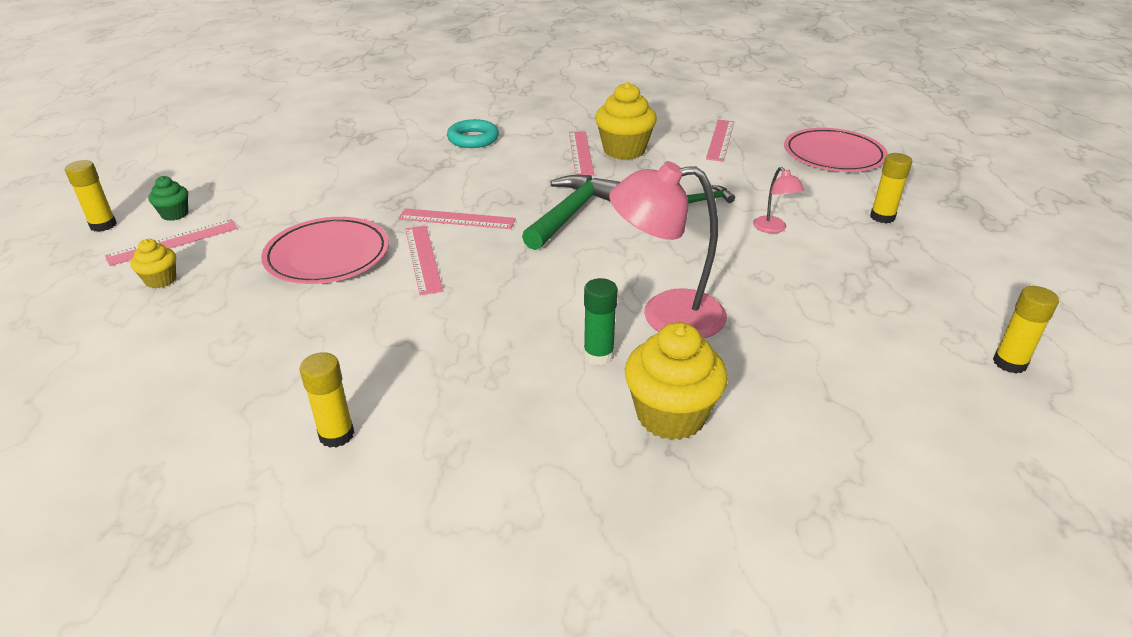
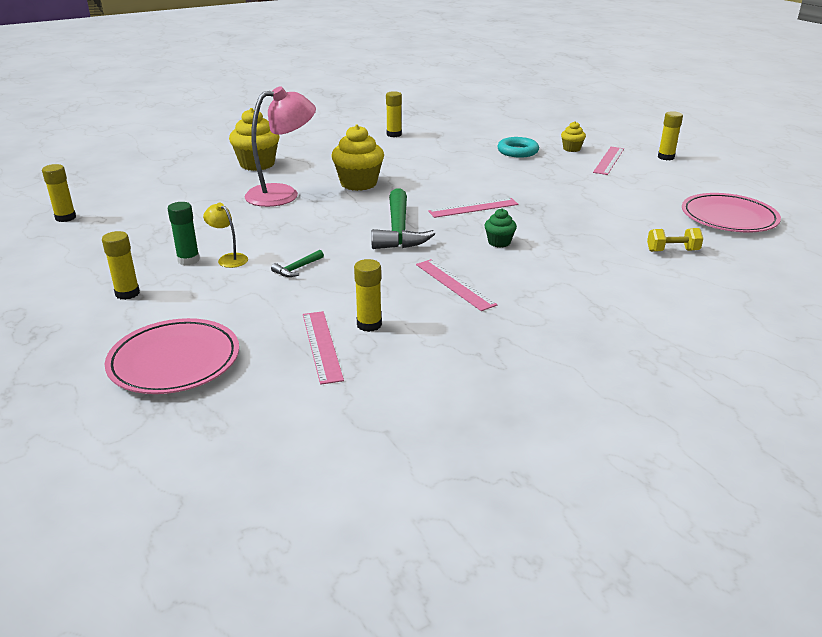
camera: 150 degrees right, 5 degrees down
(175, 214) = (646, 169): green cupcake -> green cupcake (499, 242)
(327, 256) = (513, 174): pink plate -> pink plate (728, 218)
(370, 132) = (672, 251): none -> yellow dumbbell
(423, 258) = (457, 185): pink ruler -> none
(473, 139) = (574, 270): turquoise ring -> turquoise ring (517, 151)
(598, 355) = (308, 173): green glue stick -> green glue stick (188, 260)
(624, 150) = (416, 299): yellow cupcake -> yellow cupcake (358, 183)
(676, 143) = (369, 325): none -> yellow glue stick
(773, 229) = (229, 259): pink lamp -> yellow lamp

